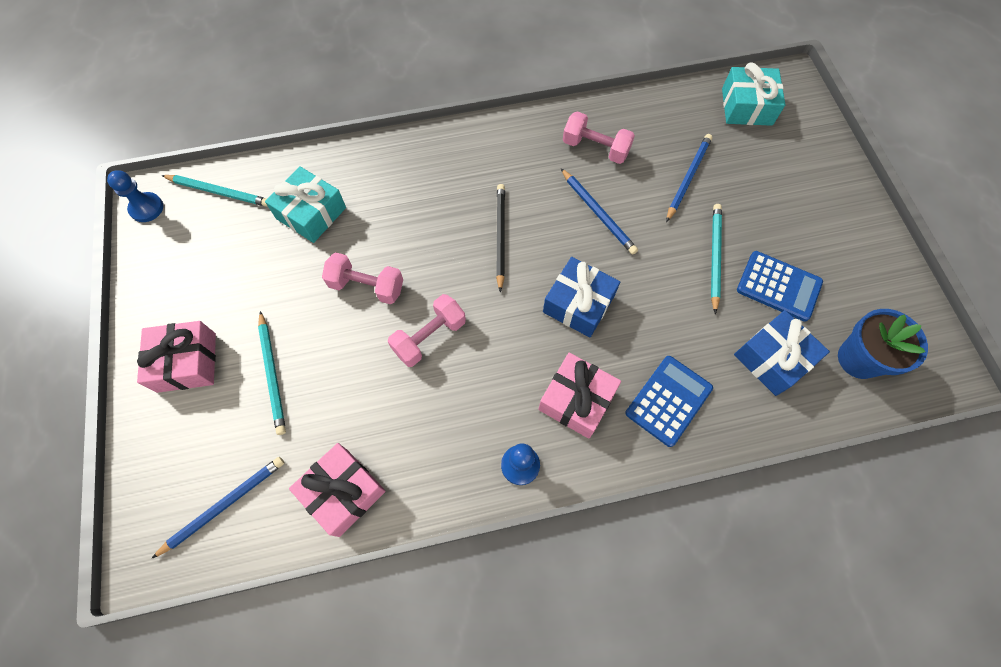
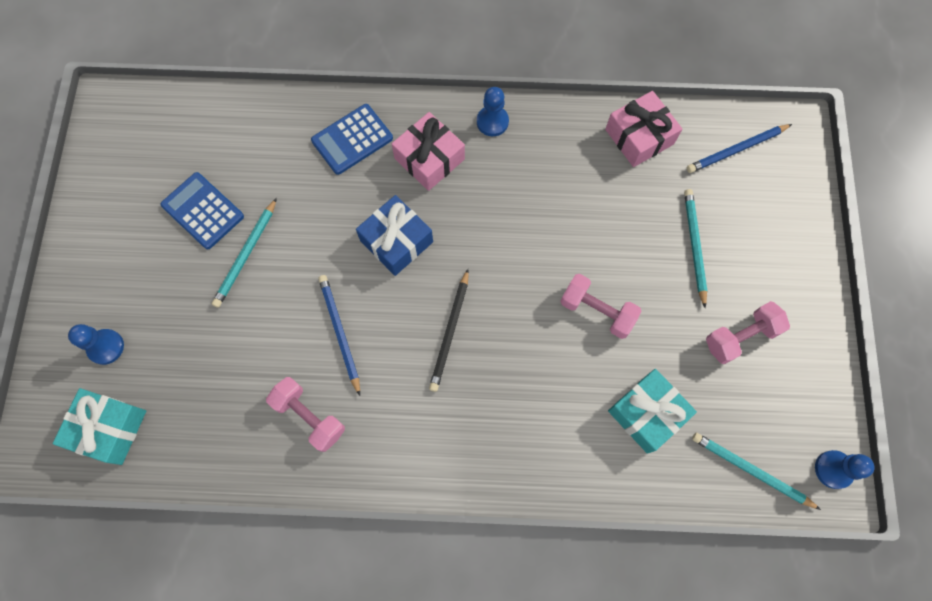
camera: 165 degrees left, 5 degrees up
(187, 362) = (775, 277): pink gift -> none
(429, 337) = (545, 245): pink dumbbell -> pink dumbbell (740, 337)
(688, 178) = (226, 350): blue pencil -> none
(772, 358) = (246, 150): blue gift -> none
(788, 157) = (106, 347): none -> blue pawn
(858, 359) = (174, 132): blue flower pot -> none

